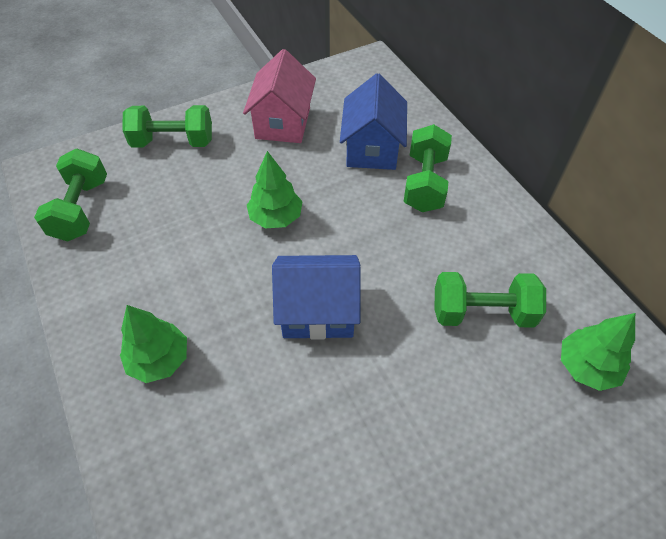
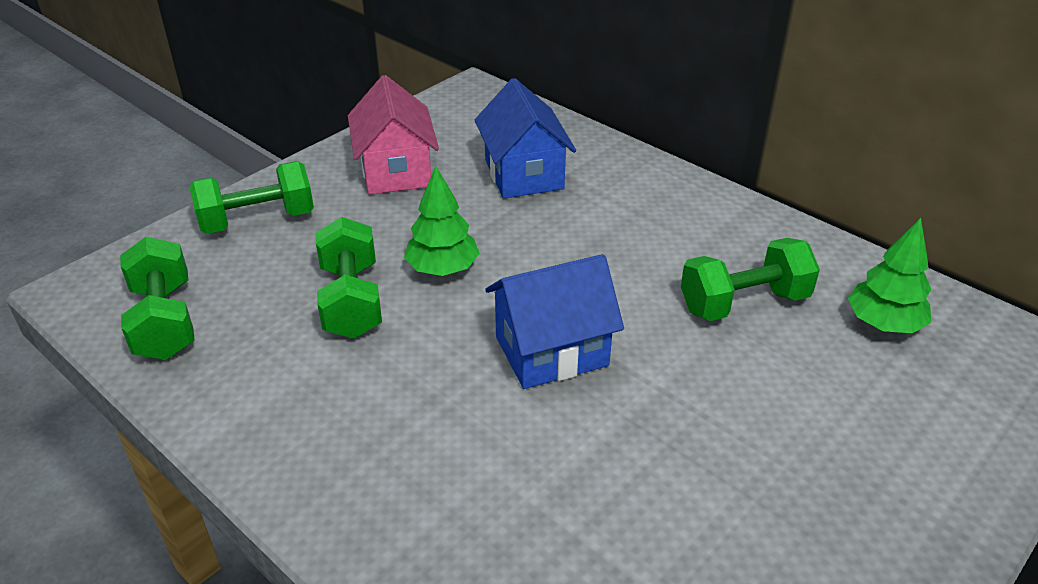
camera: 20 degrees left, 15 degrees down
(159, 360) = (372, 456): green tree -> none
(424, 183) = (606, 195): green dumbbell -> green dumbbell (351, 301)

